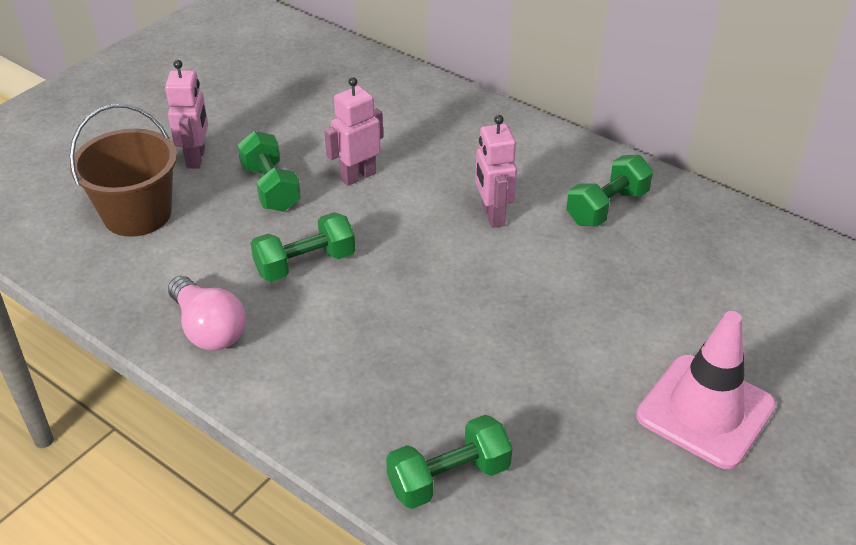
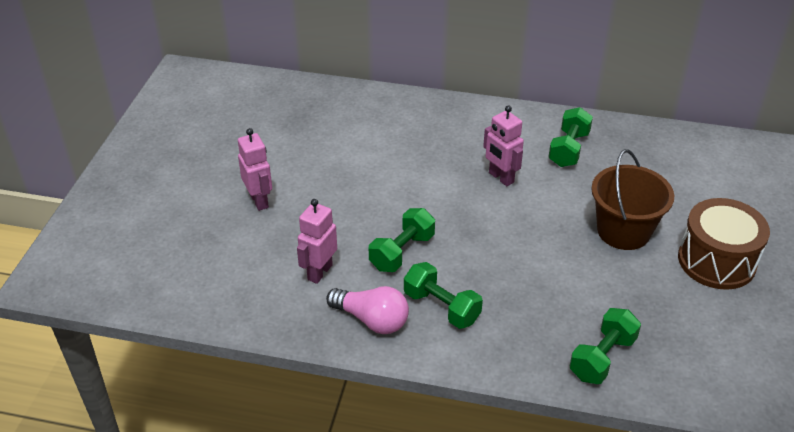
camera: 25 degrees left, 0 degrees up
(137, 214) = (250, 256): brown bucket -> brown bucket (623, 231)
(270, 188) = (333, 206): green dumbbell -> green dumbbell (441, 307)
(358, 176) = (388, 178): pink robot -> pink robot (319, 272)
(705, 411) = (716, 261): pink traffic cone -> brown drum

